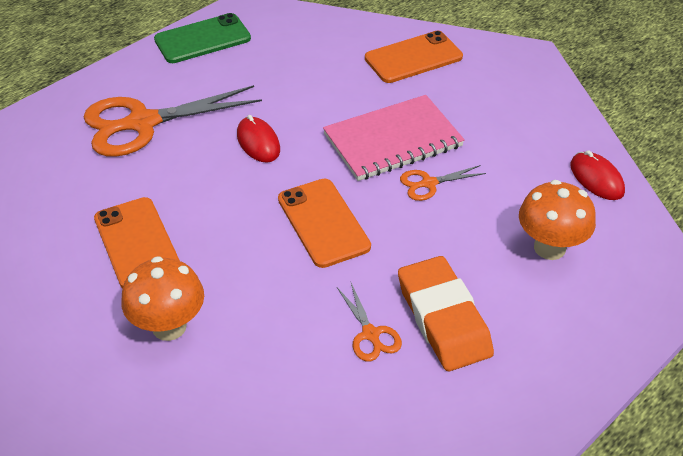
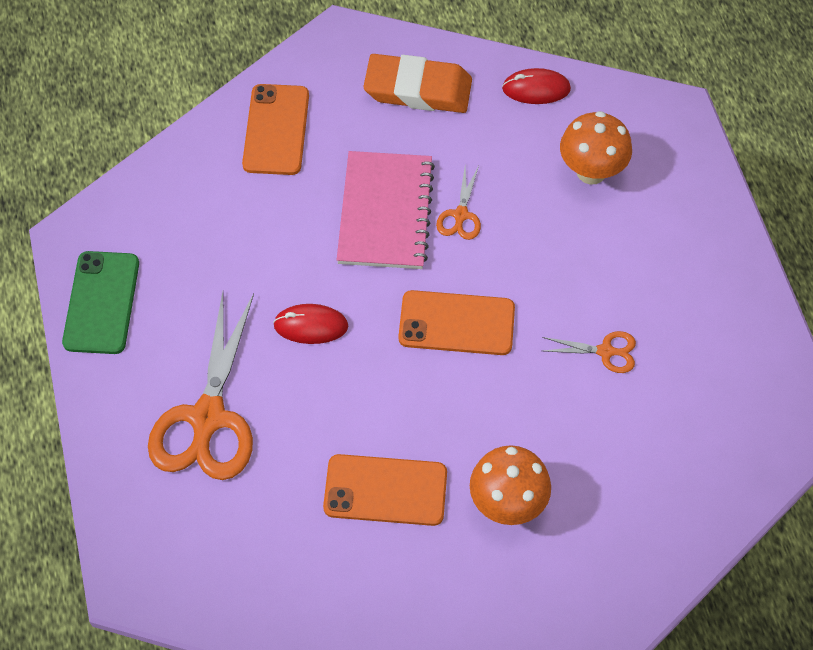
camera: 60 degrees left, 15 degrees up
(443, 318) = (620, 290): orange eraser -> orange eraser (418, 89)

